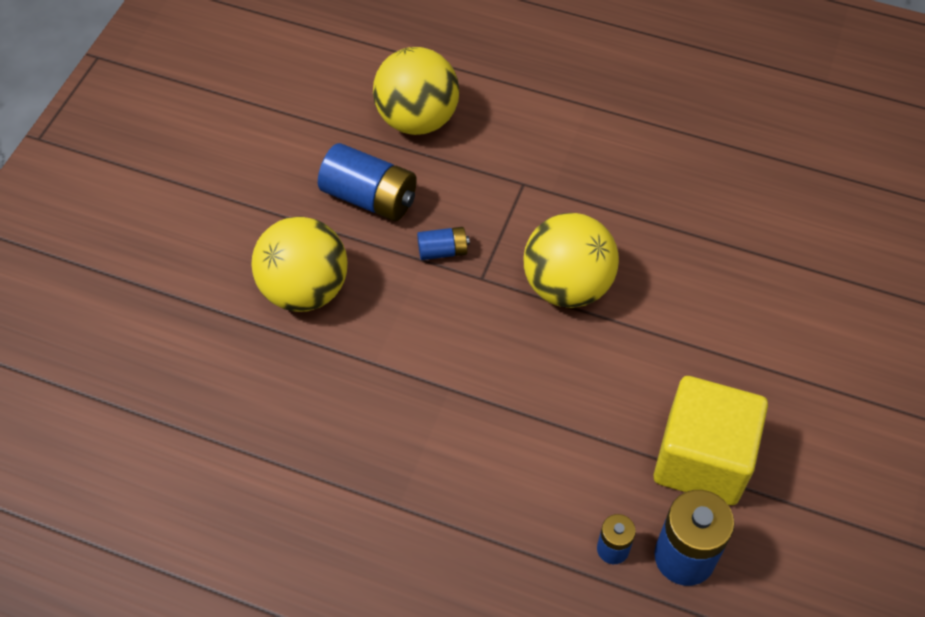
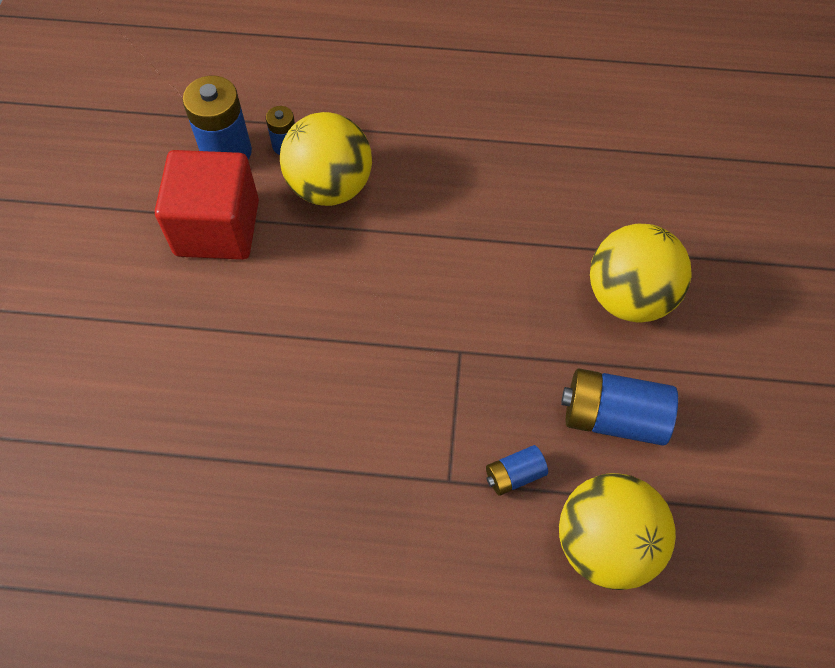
camera: 165 degrees right, 5 degrees up
(443, 251) = (510, 372): blue battery -> blue battery (514, 475)
(567, 285) = (370, 364): yellow ball -> yellow ball (330, 187)
(702, 459) = (217, 228): yellow cube -> red cube

